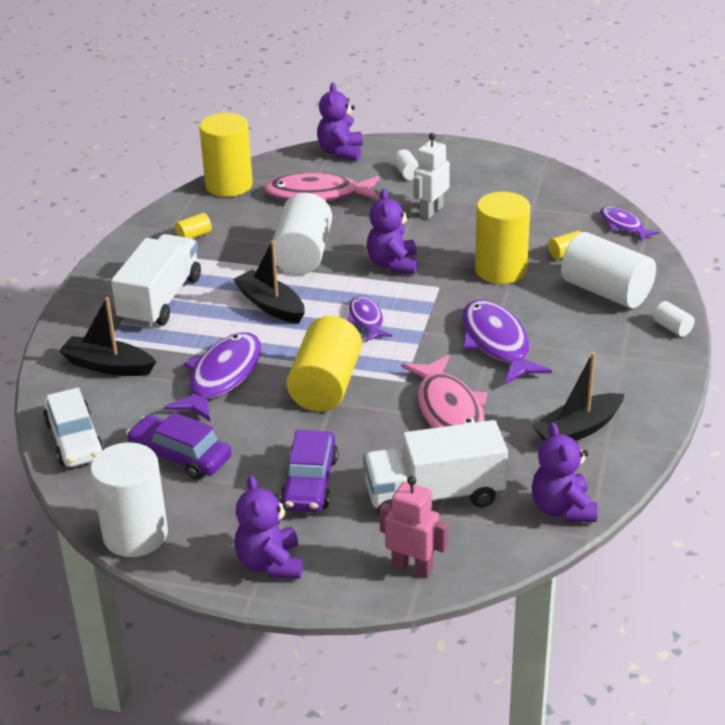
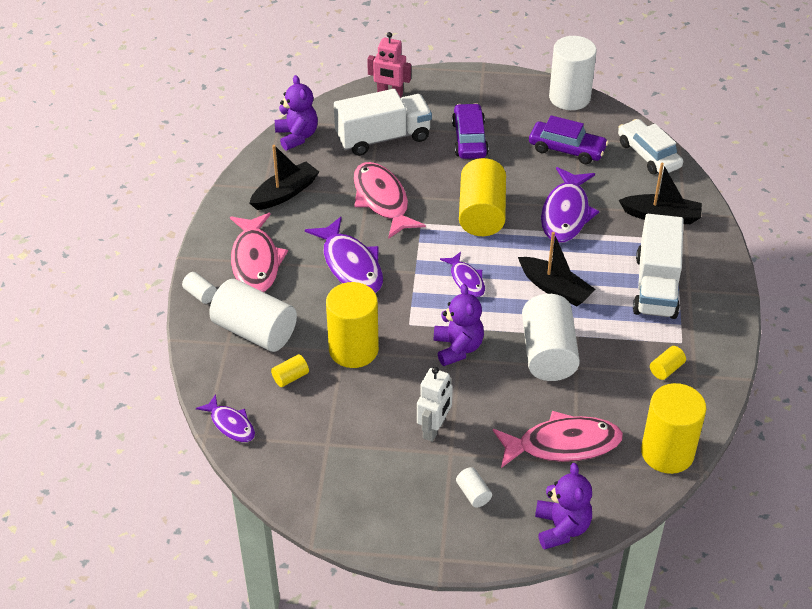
camera: 170 degrees right, 10 degrees up
(270, 563) = (478, 89): purple teddy bear -> none
(611, 355) = (255, 261): none -> pink fish

